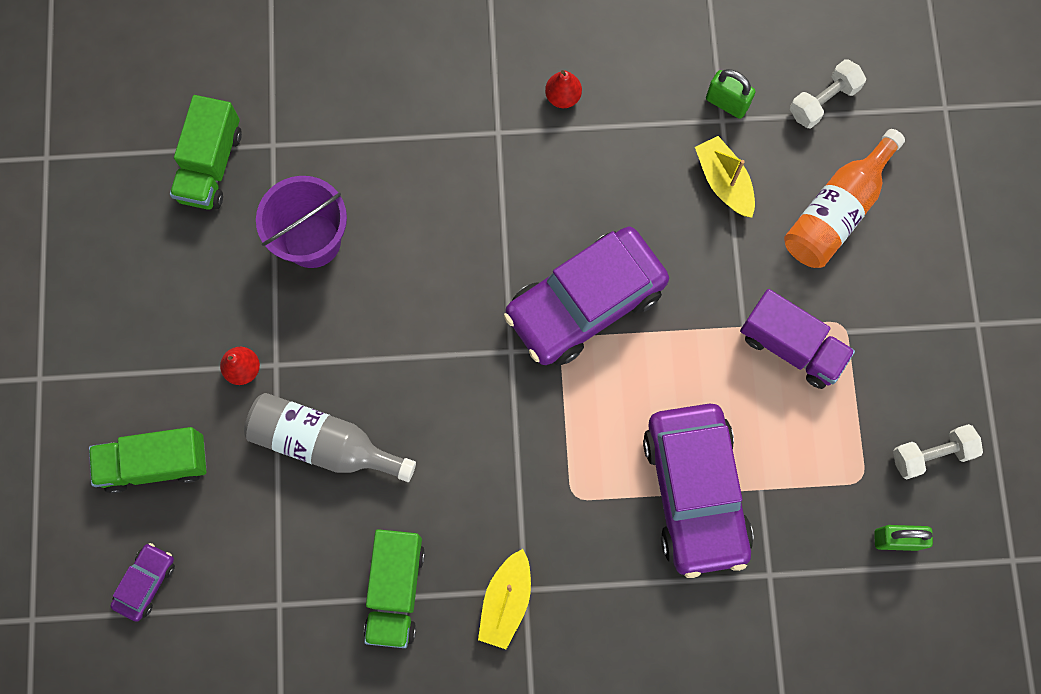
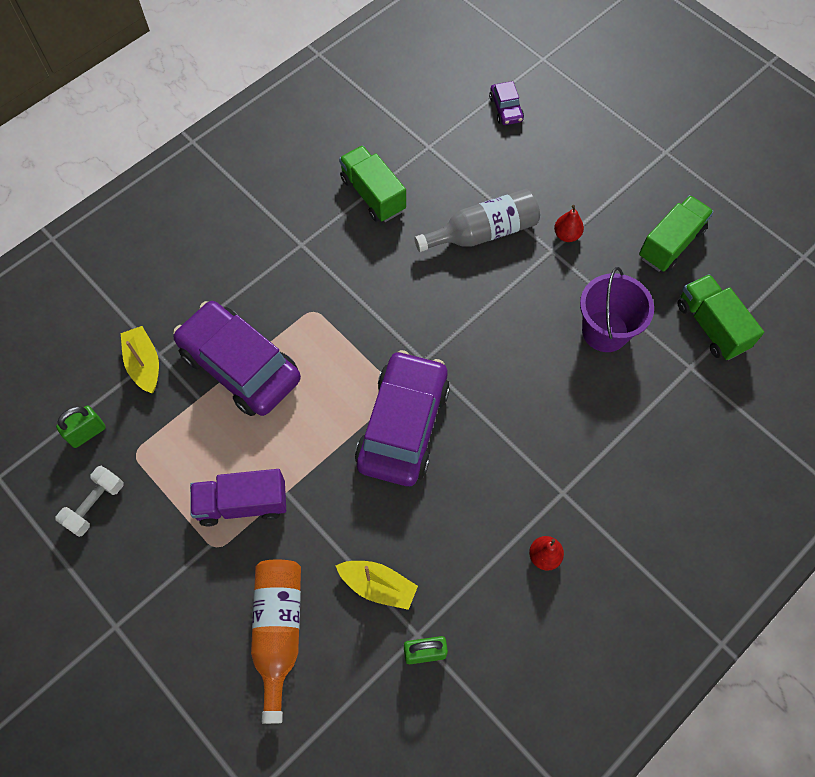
camera: 140 degrees right, 10 degrees down
(156, 463) = (561, 159): green truck -> green truck (670, 244)
(506, 601) = (307, 232): yellow boat -> yellow boat (144, 364)
(823, 101) = (352, 718): white dumbbell -> none

